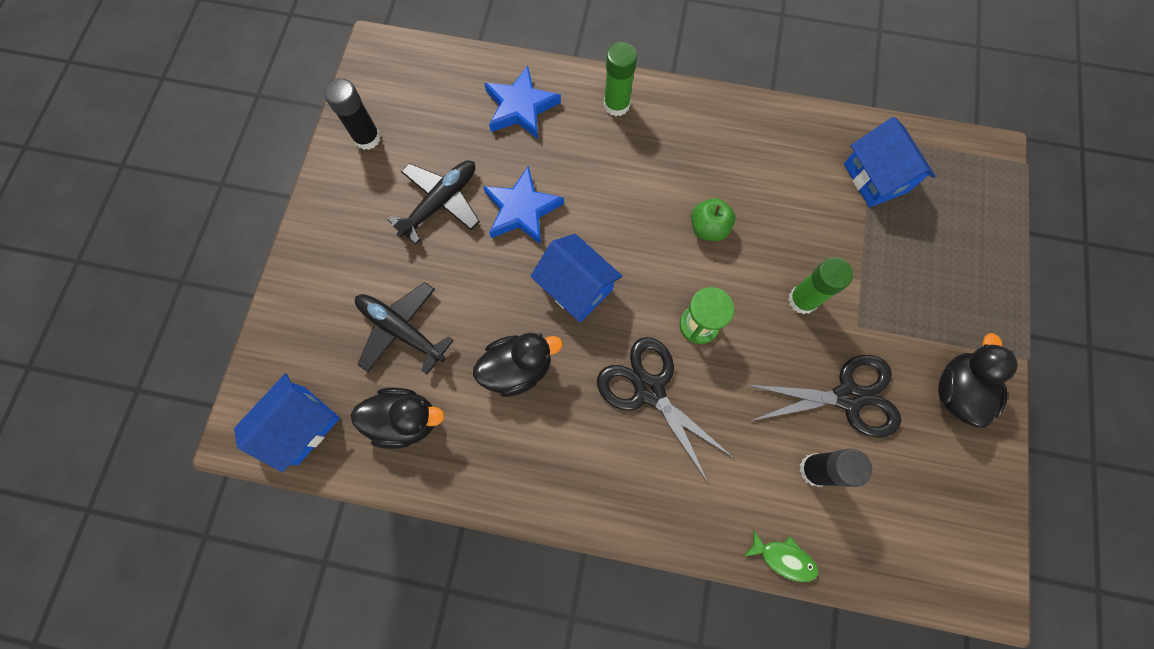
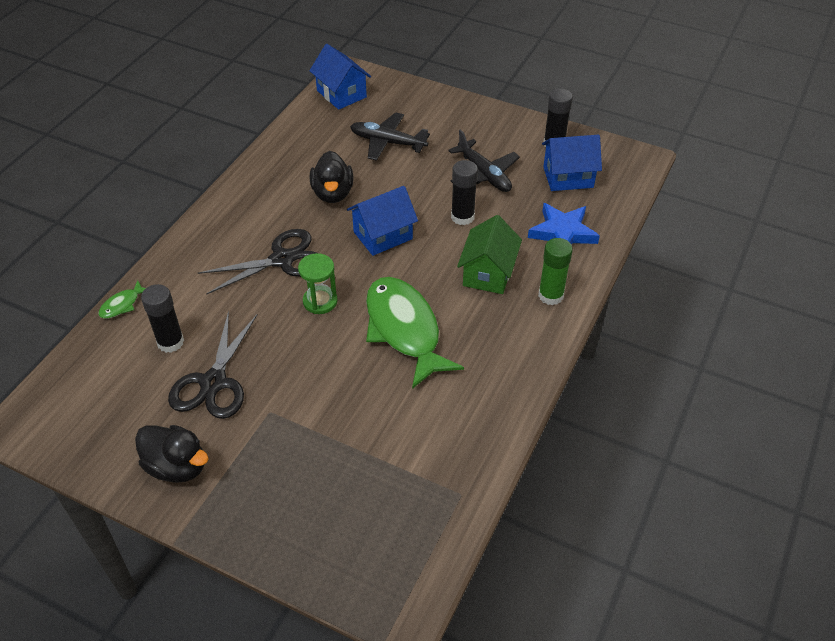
camera: 105 degrees right, 25 degrees down
(401, 330) = (387, 142): black plane -> black plane turned 120 degrees counterclockwise
(405, 420) = (322, 136): black duck -> none
(522, 210) = (462, 217): blue star -> black glue stick
(603, 166) = (488, 273): none -> green house
(708, 228) = (404, 330): green apple -> green fish
(802, 300) = (311, 377): green glue stick -> none
(875, 178) = (412, 479): blue house -> blue house (568, 177)

